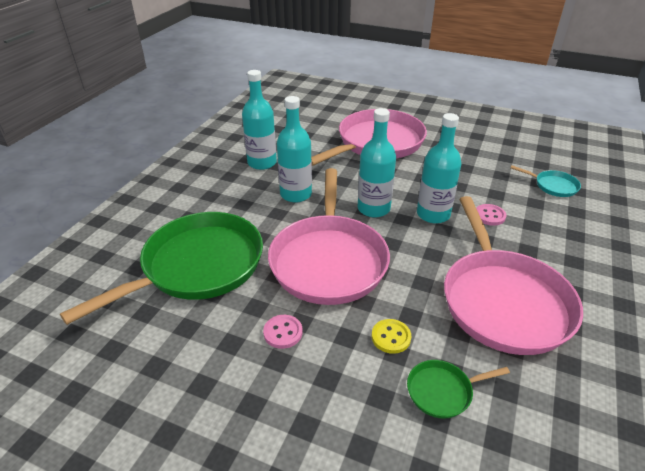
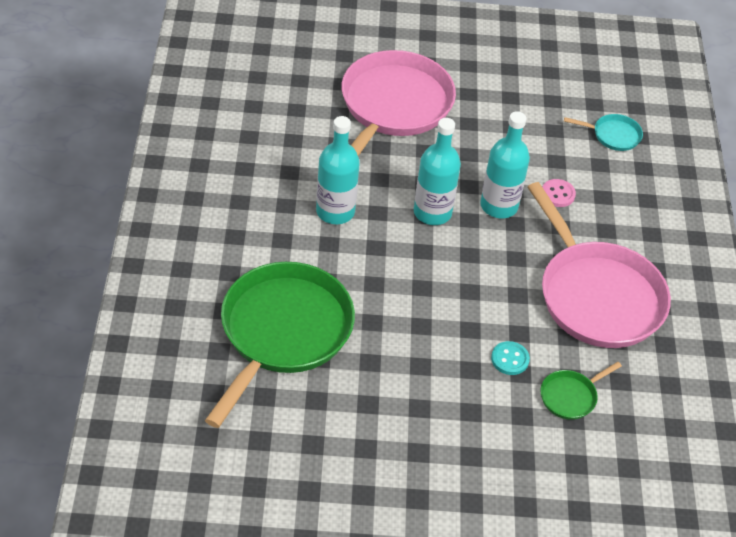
camera: 25 degrees left, 10 degrees up
(262, 163) = (267, 171): turquoise bottle -> none
(283, 332) = (410, 381): pink button -> none
(328, 260) = (415, 291): pink pan -> none
(391, 337) = (510, 359): yellow button -> turquoise button

